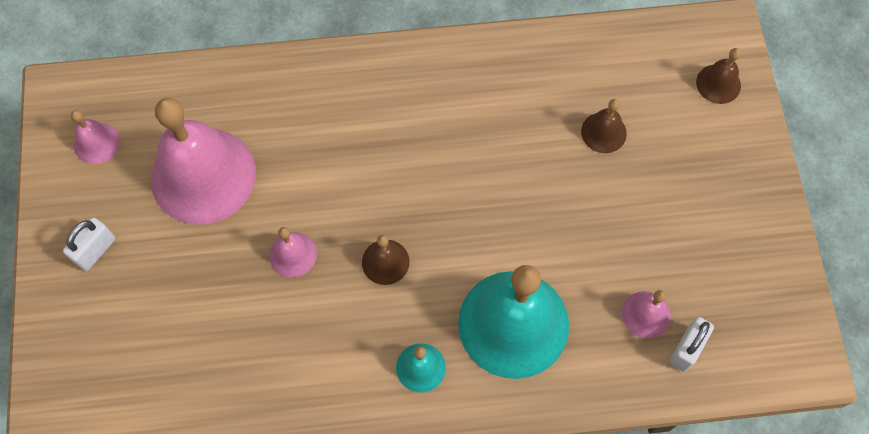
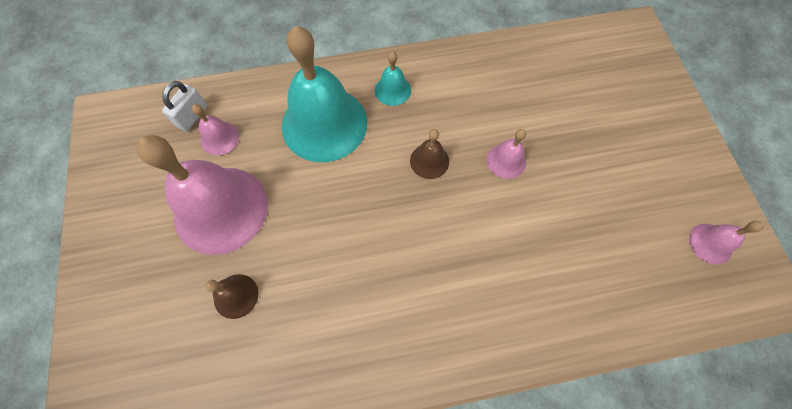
camera: 175 degrees right, 0 degrees up
(95, 250) = (665, 151): white padlock -> none
(203, 175) = (602, 221): pink bell -> pink bell (220, 209)
(718, 83) = (108, 364): brown bell -> none

